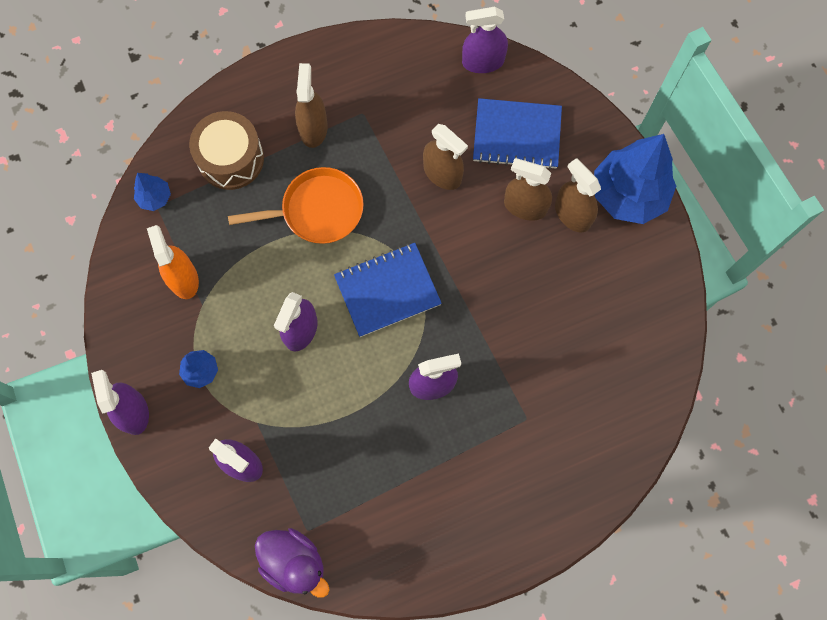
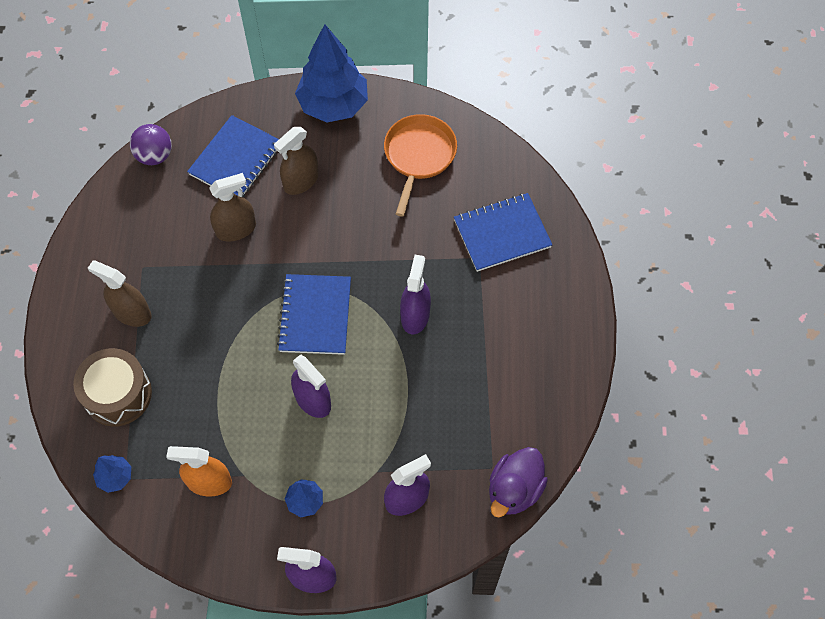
camera: 65 degrees left, 10 degrees down
(294, 562) = (514, 489): purple duck -> purple duck turned 150 degrees clockwise
(317, 210) = (211, 341): orange pan -> orange pan (419, 156)
(483, 62) = (155, 155): purple spray bottle -> purple ball
(566, 430) = (502, 234): none -> blue notebook
(572, 214) = (327, 150): brown spray bottle -> none

